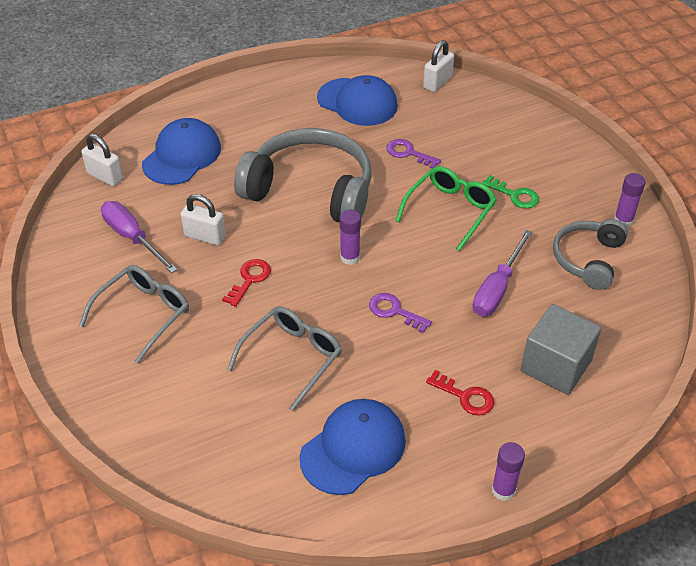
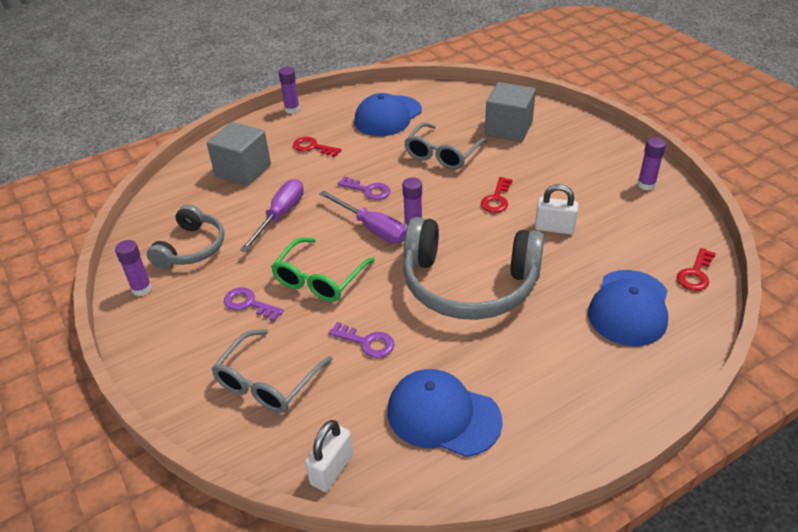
camera: 175 degrees right, 5 degrees down
(75, 277) = (646, 185): none -> purple glue stick
(105, 176) = (695, 274): white padlock -> red key
(132, 238) = (621, 219): purple screwdriver -> purple screwdriver (372, 228)
(144, 314) = (570, 167): grey glasses -> grey glasses (267, 382)
(188, 394) = (508, 128): none -> grey cube
(515, 195) = (248, 304): green key -> purple key

